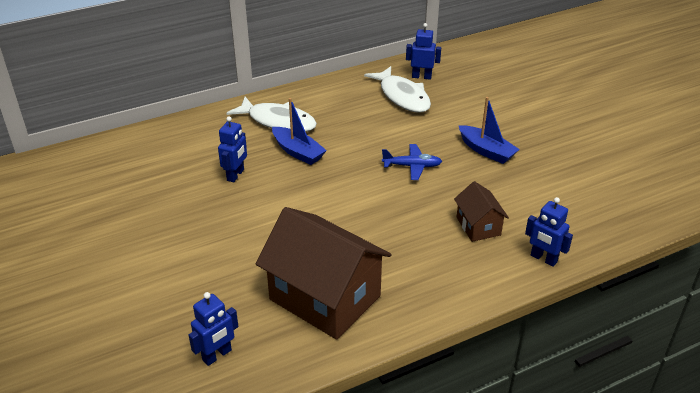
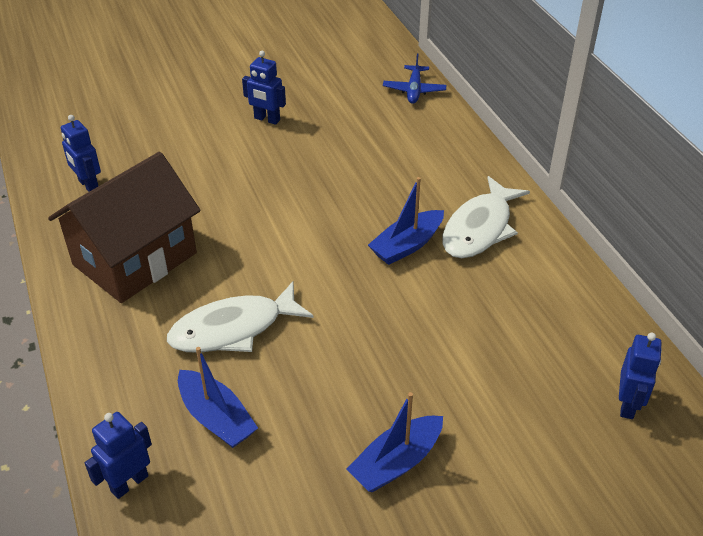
camera: 95 degrees right, 5 degrees up
(236, 175) = (363, 192): blue robot -> blue robot (267, 119)
(402, 96) = (558, 370): white fish -> white fish (233, 329)
(412, 166) = (364, 361): blue plane -> blue plane (414, 90)
(478, 226) = (216, 418): brown house -> blue boat

